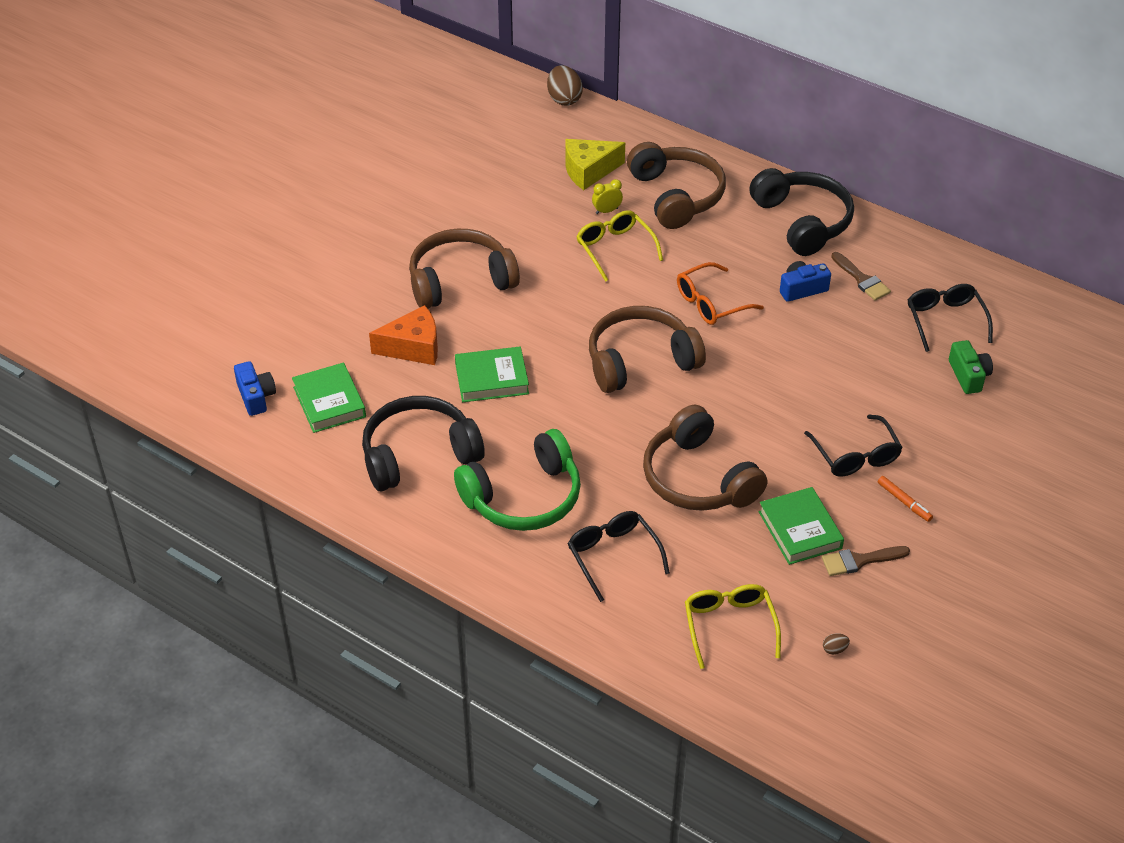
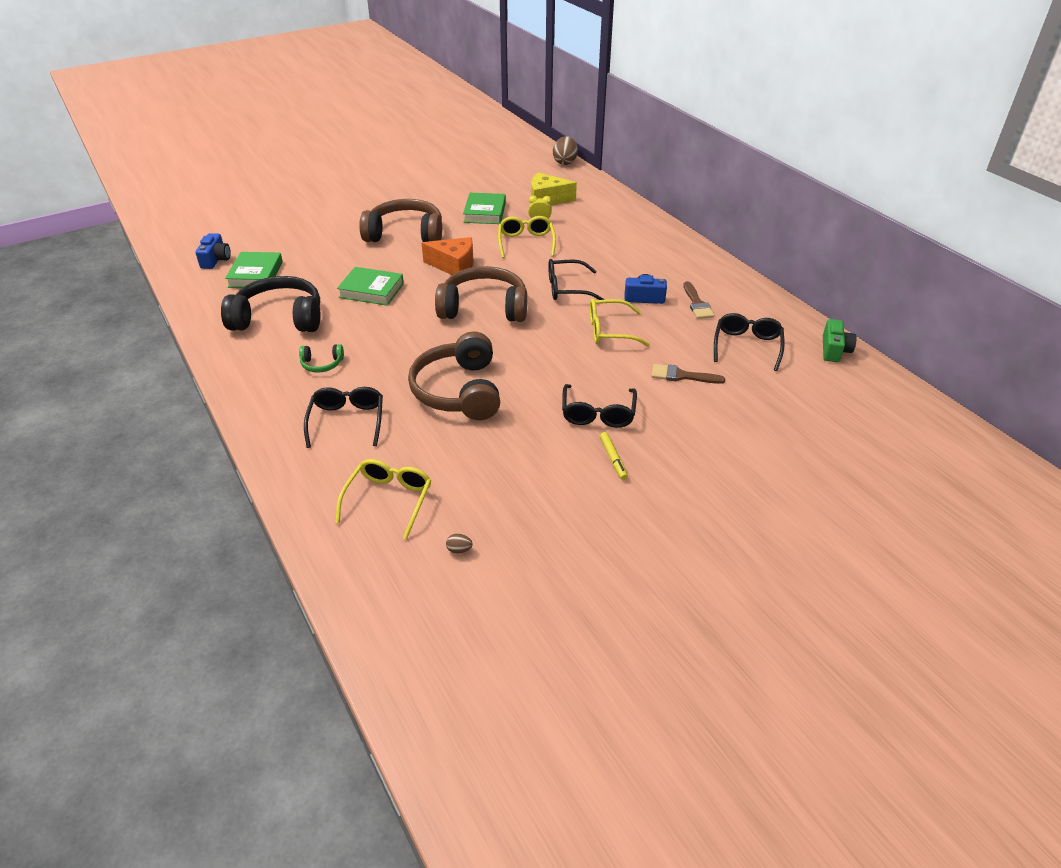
camera: 25 degrees right, 5 degrees down
(413, 347) = (339, 260): orange cheese -> orange cheese (454, 266)
(524, 497) = (322, 364): green headphones -> green headphones, size x0.44
(676, 196) = (596, 225): brown headphones -> none
(711, 303) = (567, 288): orange glasses -> black glasses
(796, 347) = (610, 331): none -> yellow glasses
(800, 530) = (507, 450): green book -> green book (485, 212)
(802, 221) = (678, 260): black headphones -> none
(859, 561) = (538, 489): brown brush -> brown brush (681, 376)
(904, 502) = (613, 459): orange marker -> yellow marker
(968, 375) = (739, 387): green camera -> green camera (834, 350)

